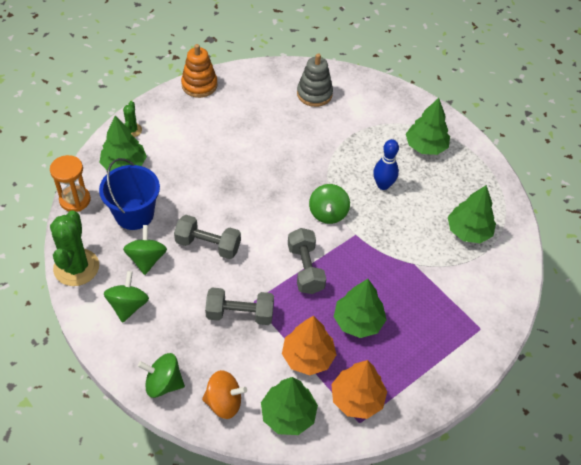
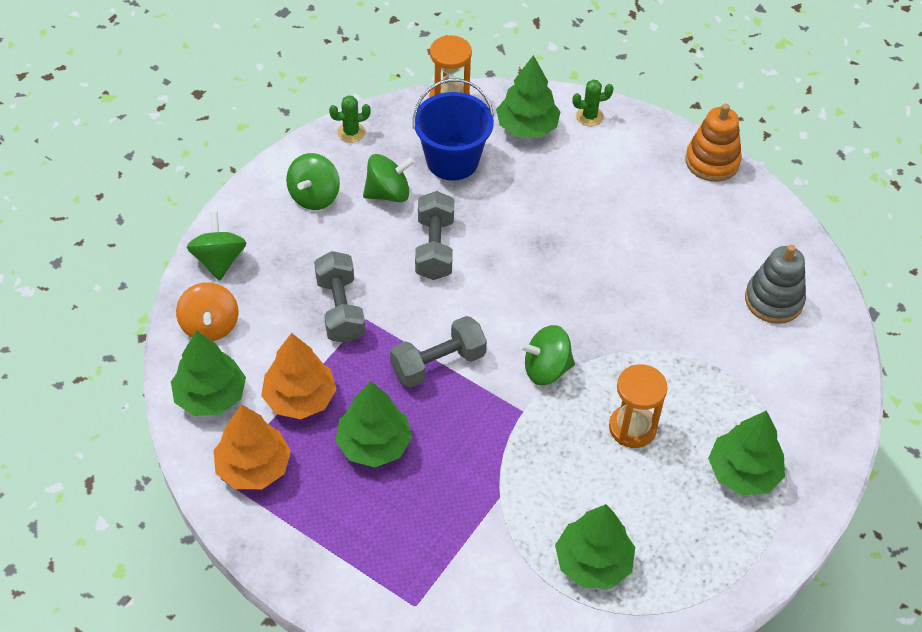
camera: 75 degrees right, 0 degrees up
(76, 267) = (351, 132): green cactus -> green cactus, size x0.49
(128, 306) = (314, 196): green spinning top -> green spinning top turned 120 degrees clockwise
(383, 185) = (632, 428): blue bowling pin -> orange hourglass

